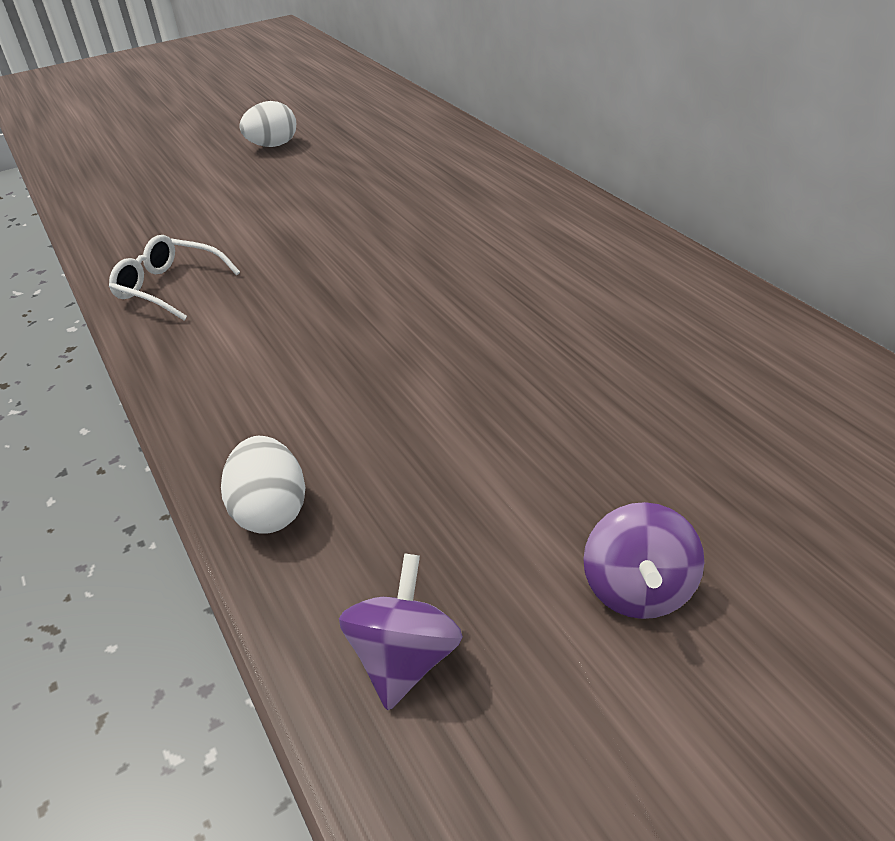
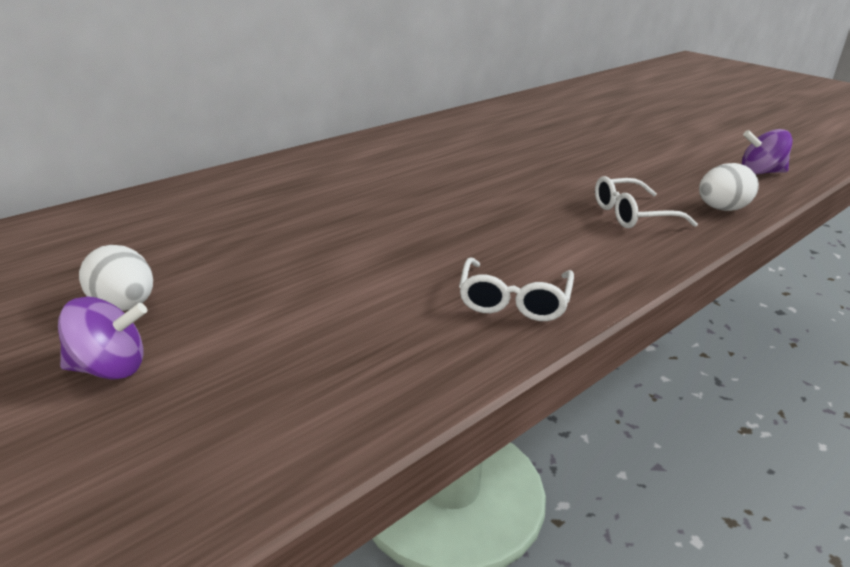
camera: 105 degrees left, 10 degrees down
(296, 406) = (632, 215): none -> white glasses
(638, 589) = (676, 139): purple spinning top -> purple spinning top (110, 368)

